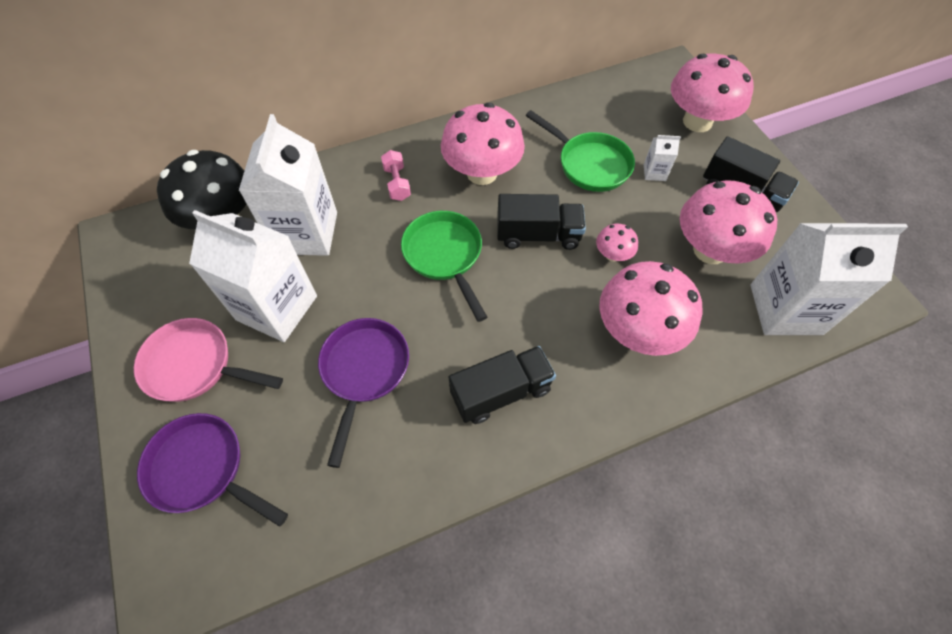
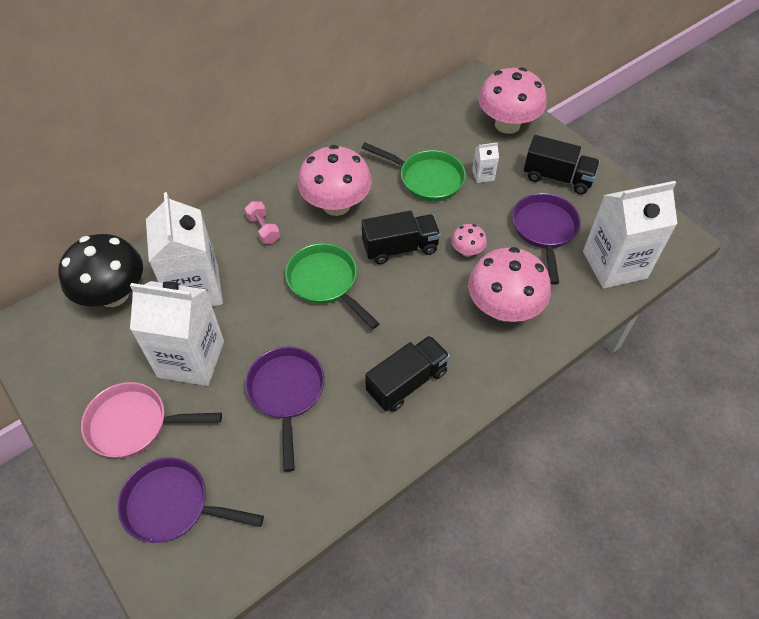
camera: 15 degrees left, 5 degrees down
(710, 250) = (544, 230): pink mushroom -> purple pan

